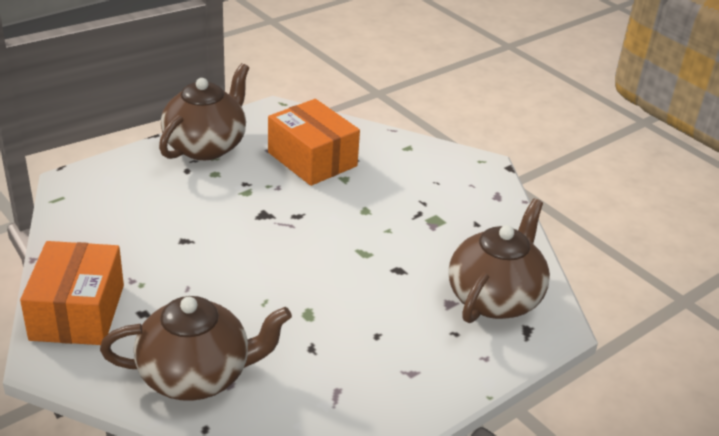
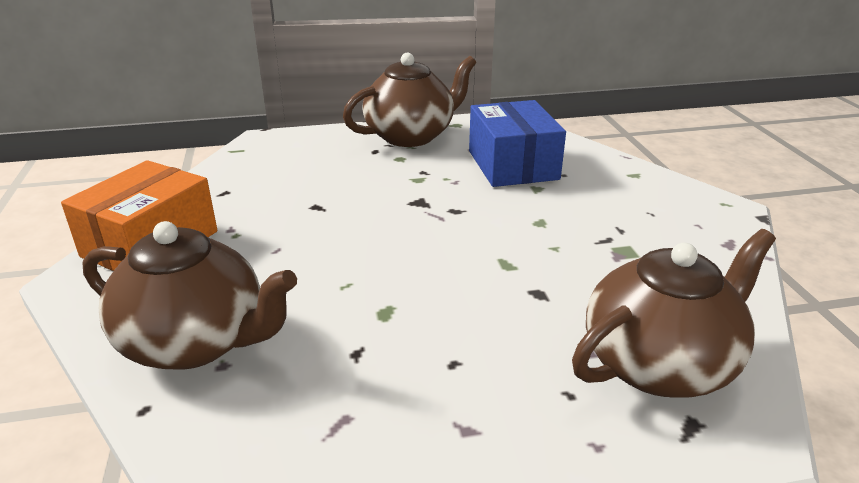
camera: 30 degrees right, 5 degrees down
(312, 159) = (512, 165): orange box -> blue box

